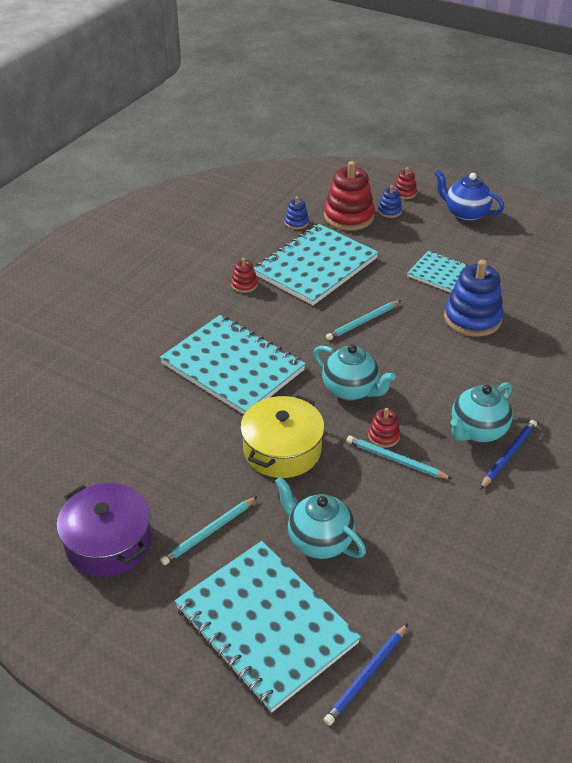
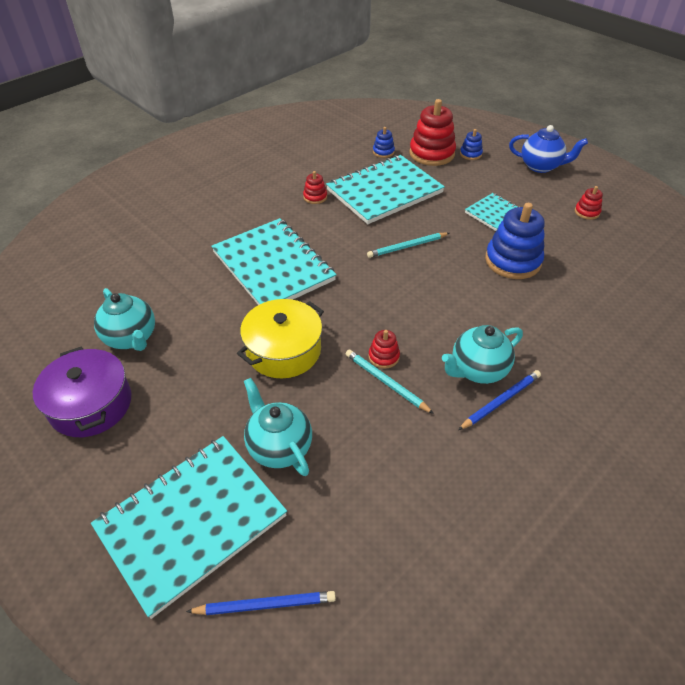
camera: 15 degrees right, 5 degrees up
(209, 532) = (182, 415): turquoise pencil -> none
(266, 625) = (191, 522): turquoise notebook -> turquoise notebook turned 75 degrees clockwise
(351, 390) = (370, 307): turquoise teapot -> turquoise teapot (131, 338)
(367, 676) = (265, 604): blue pencil -> blue pencil turned 150 degrees counterclockwise
(404, 193) = (490, 141): red stacking toy -> red stacking toy (587, 212)
(465, 214) = (540, 166): blue teapot -> blue teapot turned 150 degrees clockwise

